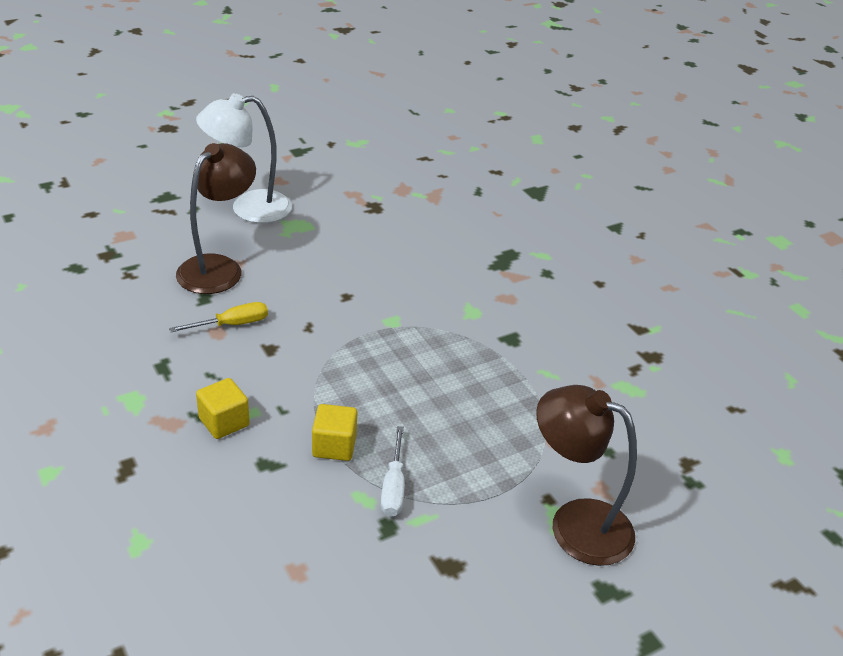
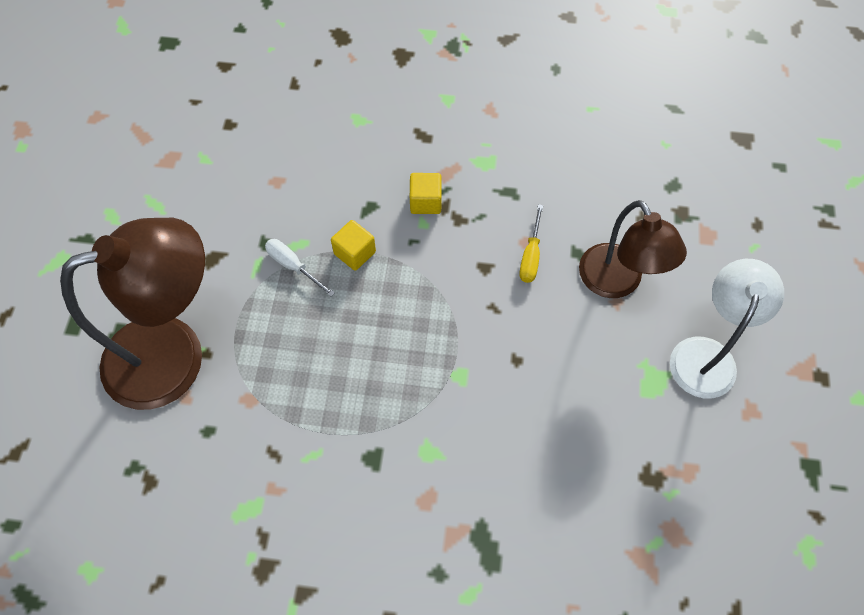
camera: 130 degrees right, 25 degrees up
(575, 523) = (175, 354): brown lamp -> brown lamp, size x1.53

